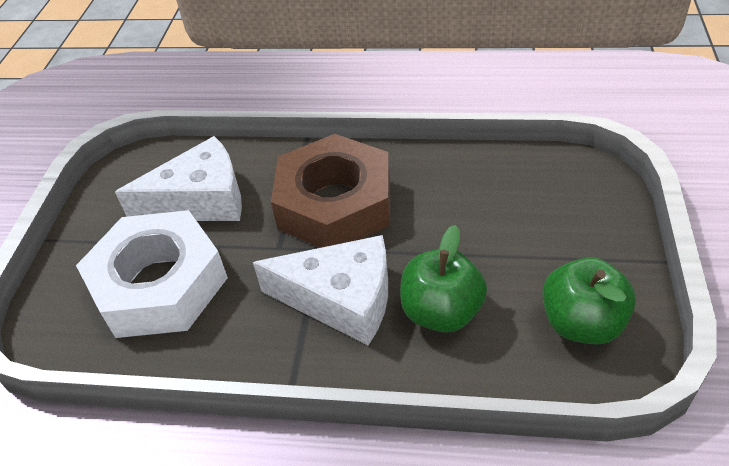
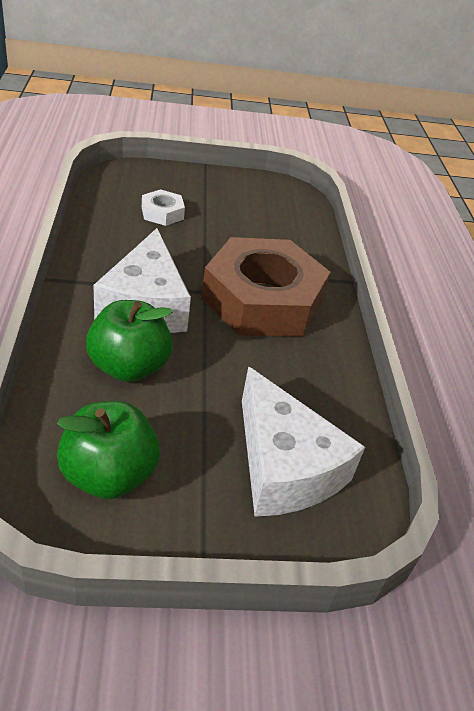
camera: 70 degrees right, 5 degrees down
(159, 284) = (162, 213): white nut -> white nut, size x0.42
(201, 200) = (255, 226): white cheese -> white cheese (284, 466)

